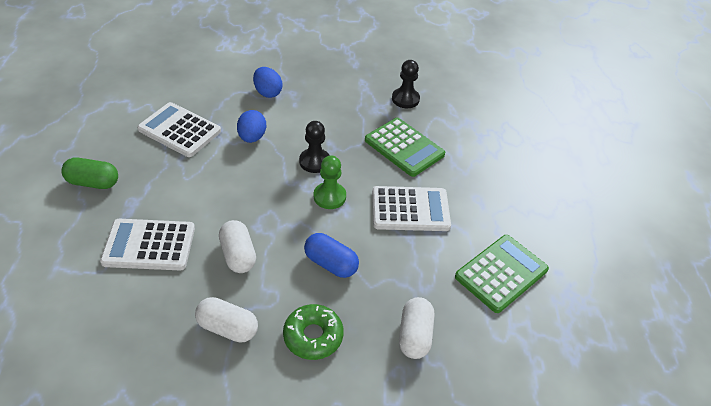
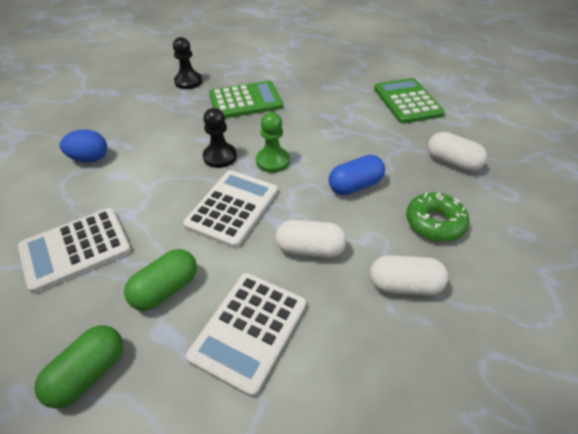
camera: 60 degrees left, 0 degrees up
(165, 189) = (165, 289): none -> green capsule
(227, 328) = (404, 285): white capsule -> white capsule turned 45 degrees clockwise
(252, 137) = (147, 190): blue egg -> none
(410, 209) = (318, 121): white calculator -> white calculator (232, 208)

